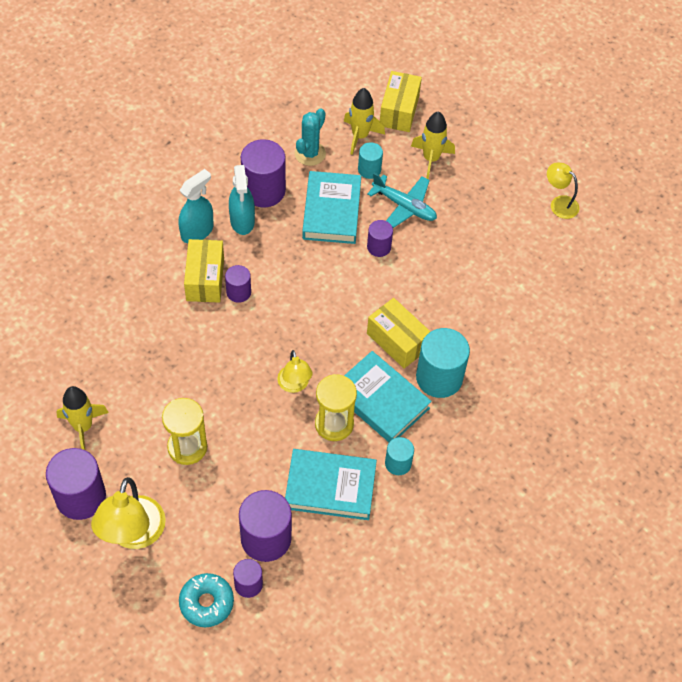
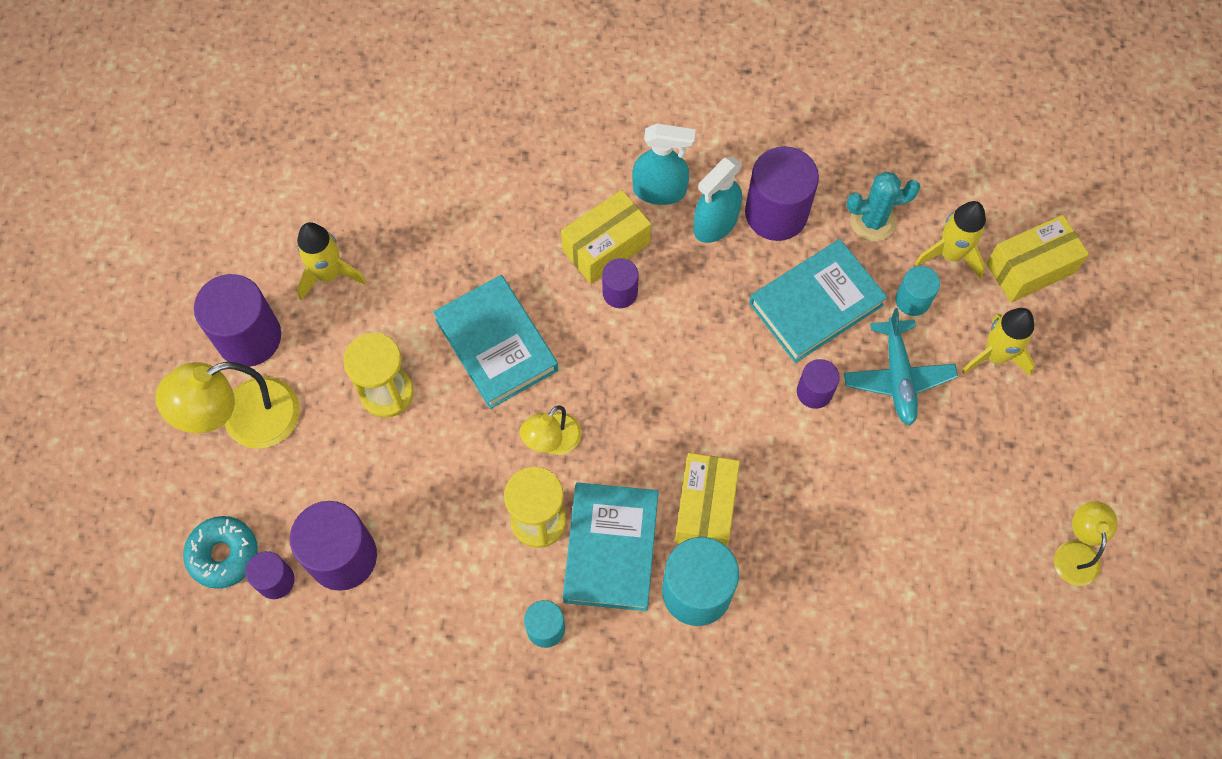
camera: 55 degrees right, 10 degrees up
(330, 487) = (457, 577): turquoise book -> turquoise book (496, 345)

